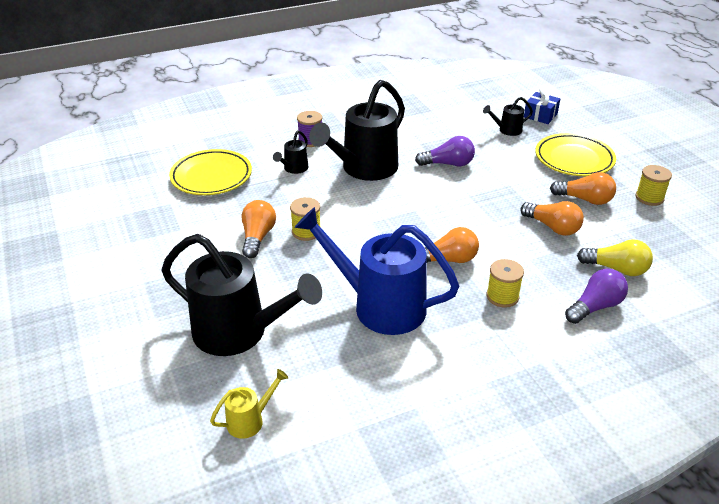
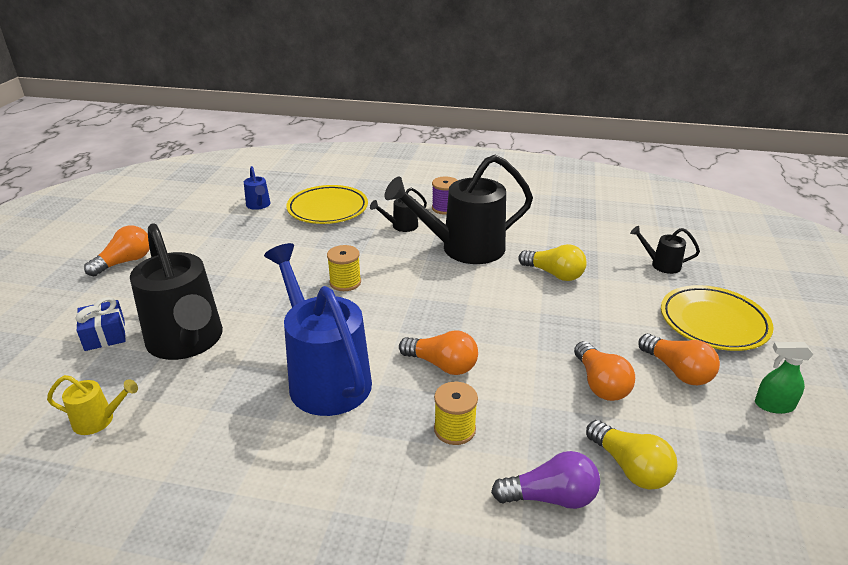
camera: 35 degrees right, 5 degrees down
(141, 197) = (259, 205): none -> blue watering can
(257, 237) = (301, 270): orange light bulb -> orange light bulb (125, 262)
(448, 164) = (554, 274): purple light bulb -> yellow light bulb
(540, 115) = (721, 263): blue gift -> blue gift (105, 335)
(649, 198) = (773, 405): yellow spool -> green spray bottle

